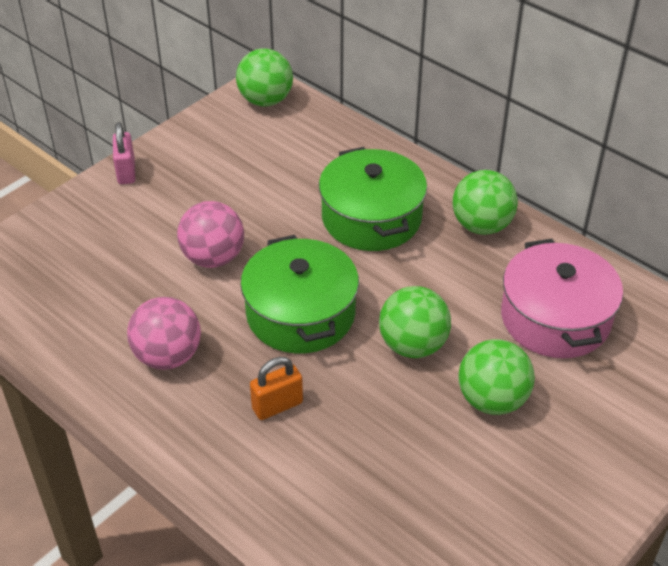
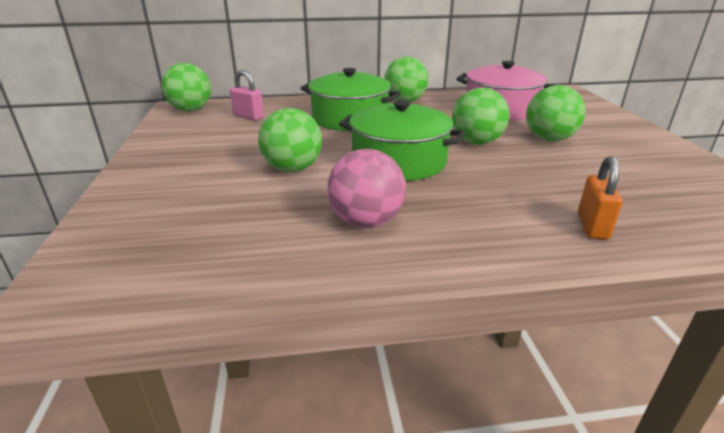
camera: 50 degrees left, 15 degrees down
(126, 172) = (137, 167): pink padlock -> pink padlock (248, 117)
(213, 258) = (292, 169): pink ball -> green ball
(277, 405) = (481, 198): orange padlock -> orange padlock (592, 226)

